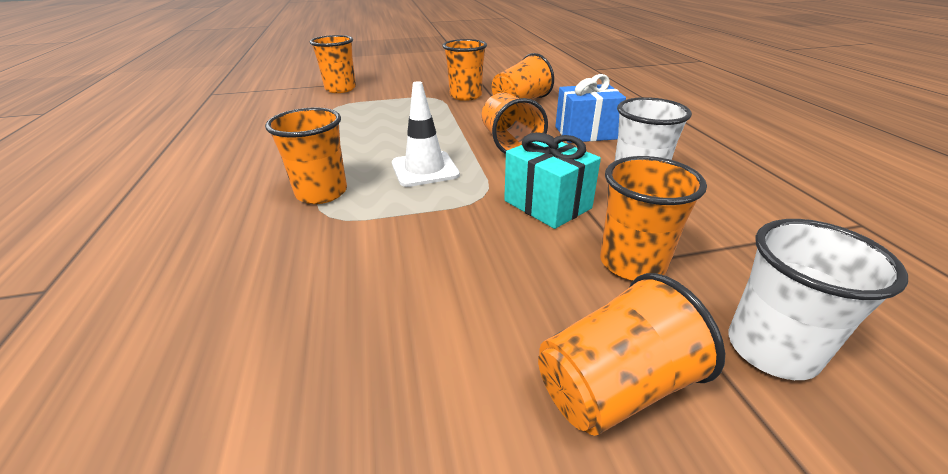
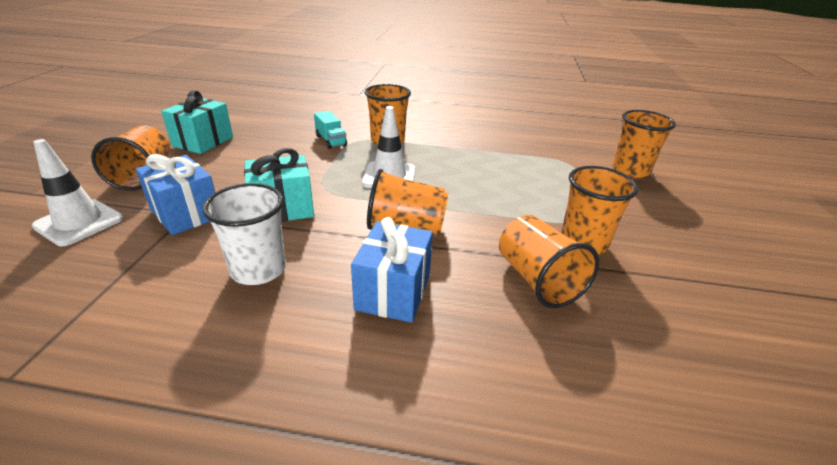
camera: 110 degrees right, 0 degrees up
(340, 236) = (331, 141): none -> turquoise truck
(423, 401) = (203, 142): none -> turquoise gift
(632, 263) = (186, 213): orange cup -> blue gift
(771, 349) = (79, 222): white cup -> white traffic cone

